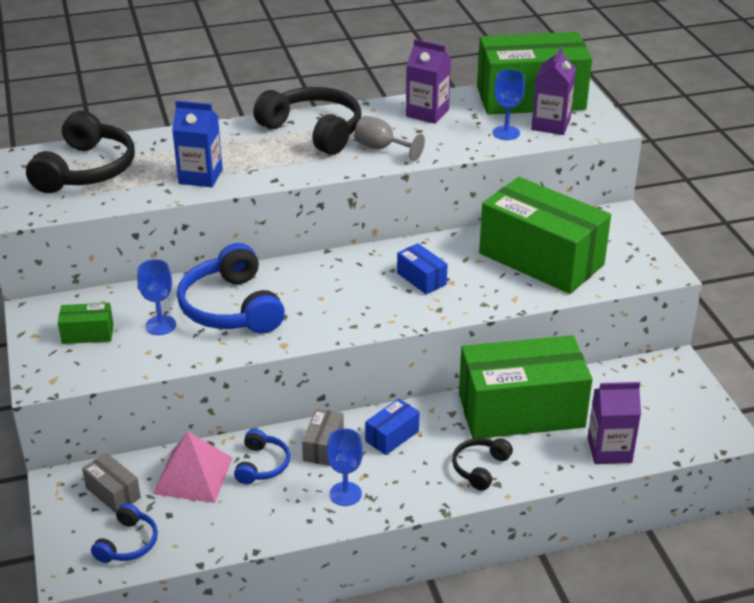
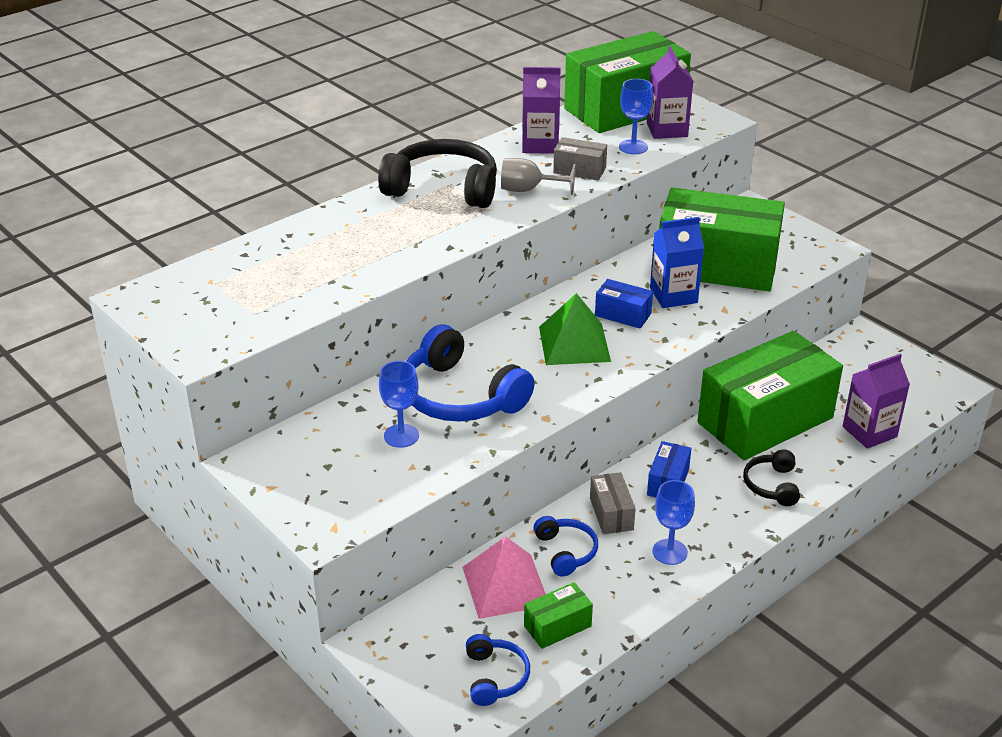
camera: 25 degrees left, 0 degrees up
(86, 170) = (234, 287): black headphones -> none
(88, 333) = (329, 468): green box -> green box (557, 626)
(113, 493) = (436, 632): grey box -> grey box (579, 170)
(200, 176) = (368, 263): blue carton -> blue carton (673, 295)
(359, 291) = (574, 344): none -> green pyramid

